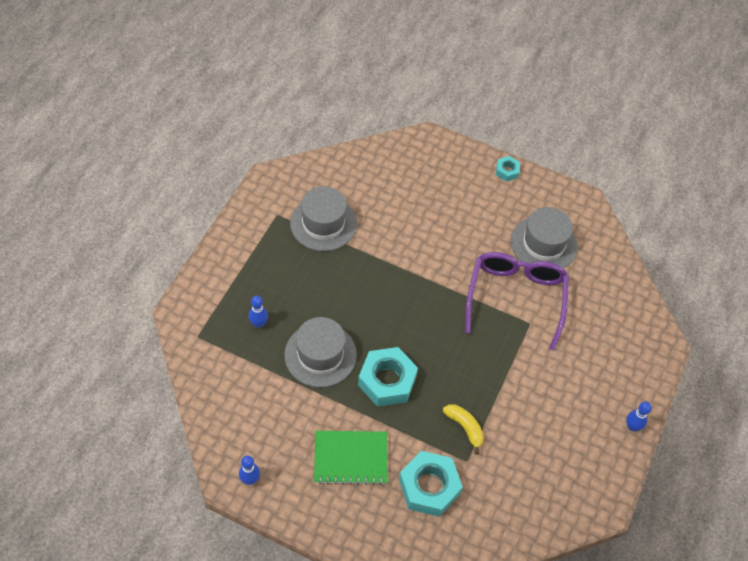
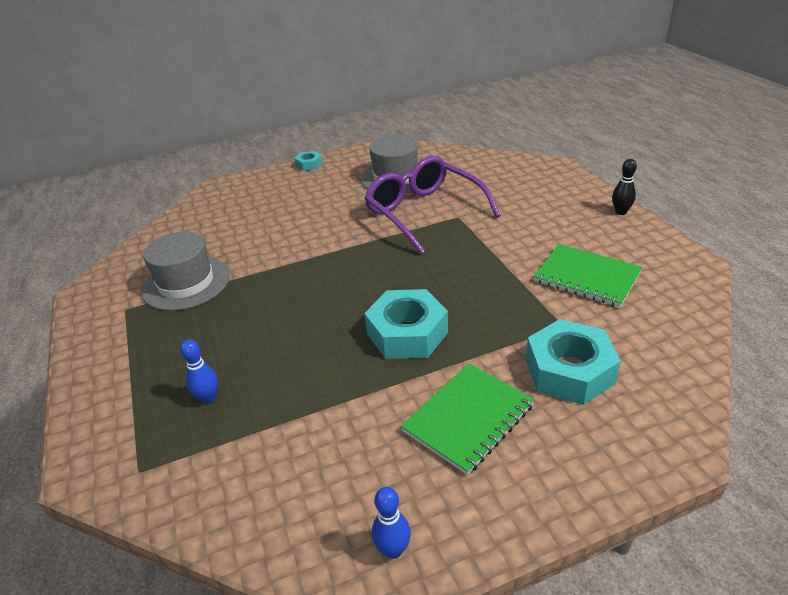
camera: 40 degrees left, 20 degrees down
(320, 354) = (313, 368): grey hat -> none
(465, 427) = (522, 307): yellow banana -> none
(529, 447) = (587, 277): none -> green notebook
(632, 426) = (620, 212): blue bowling pin -> black bowling pin

